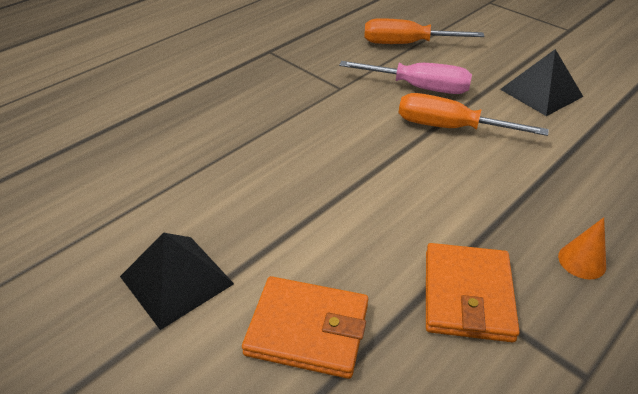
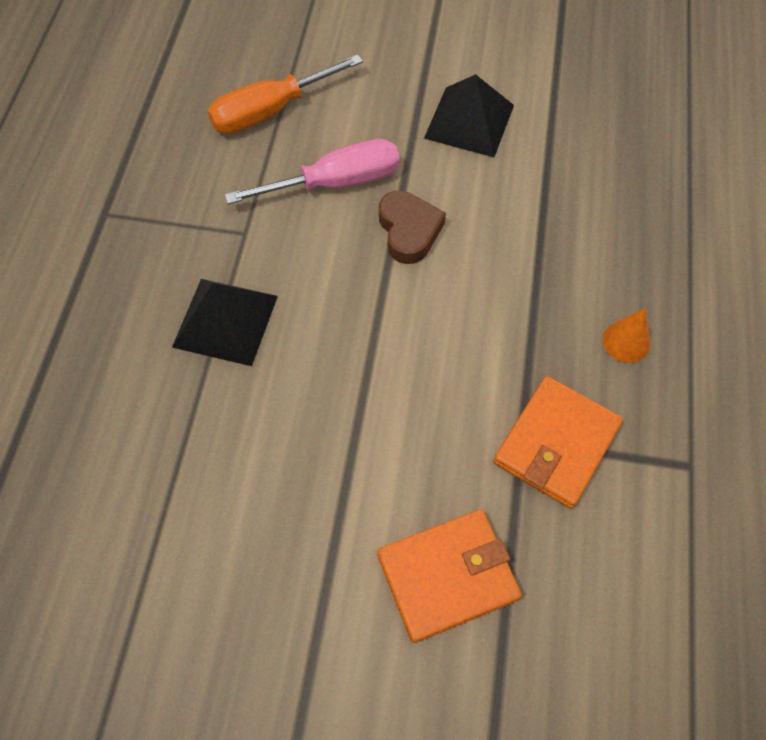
camera: 35 degrees left, 20 degrees up
(176, 280) = (281, 610): black pyramid -> black pyramid (225, 321)
(450, 127) = (409, 231): orange screwdriver -> brown heart
(467, 295) = (556, 444): orange wallet -> orange wallet turned 60 degrees clockwise

